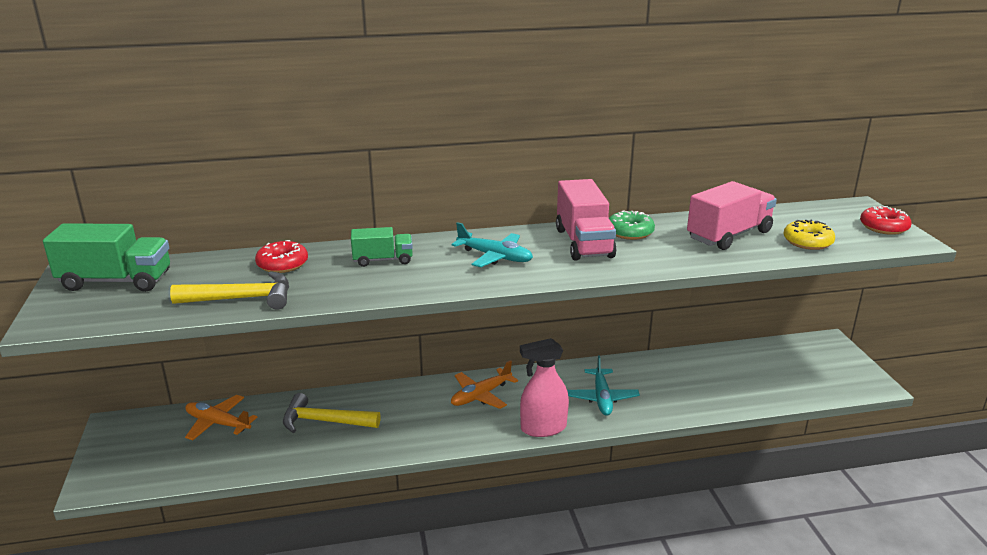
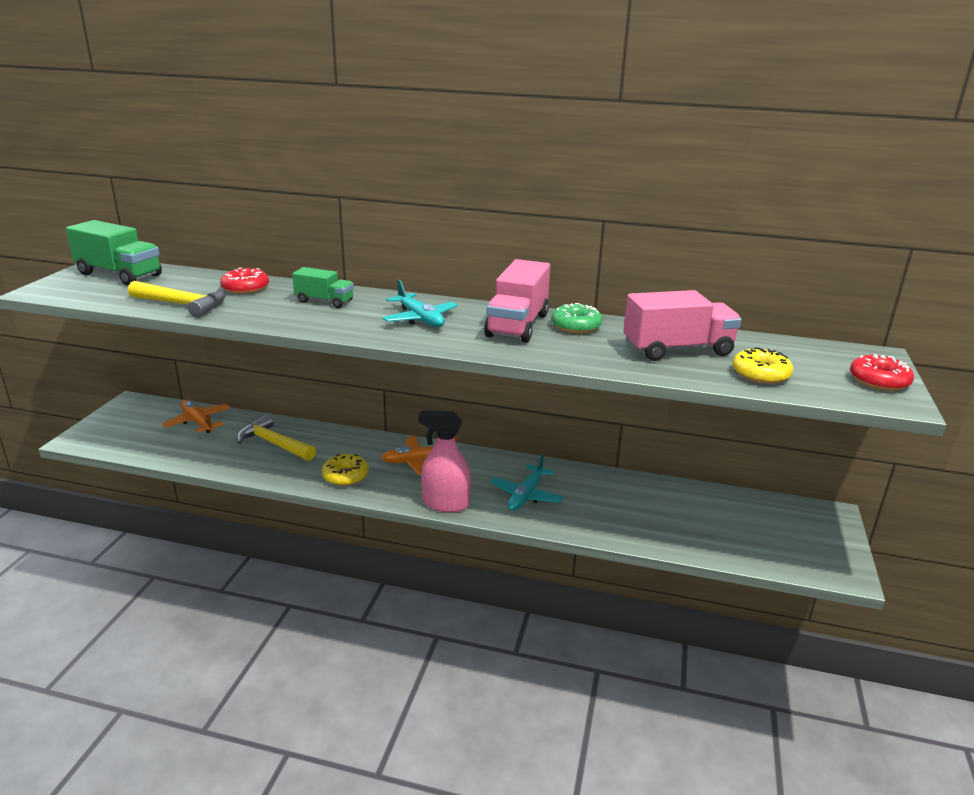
camera: 25 degrees right, 0 degrees up
(428, 431) = (345, 476): none -> yellow donut

